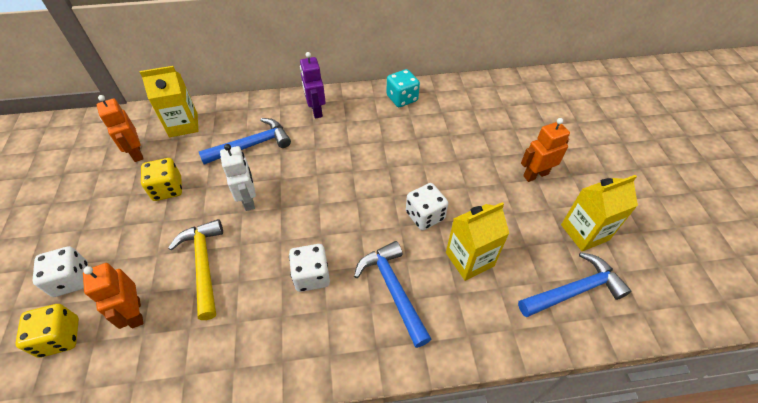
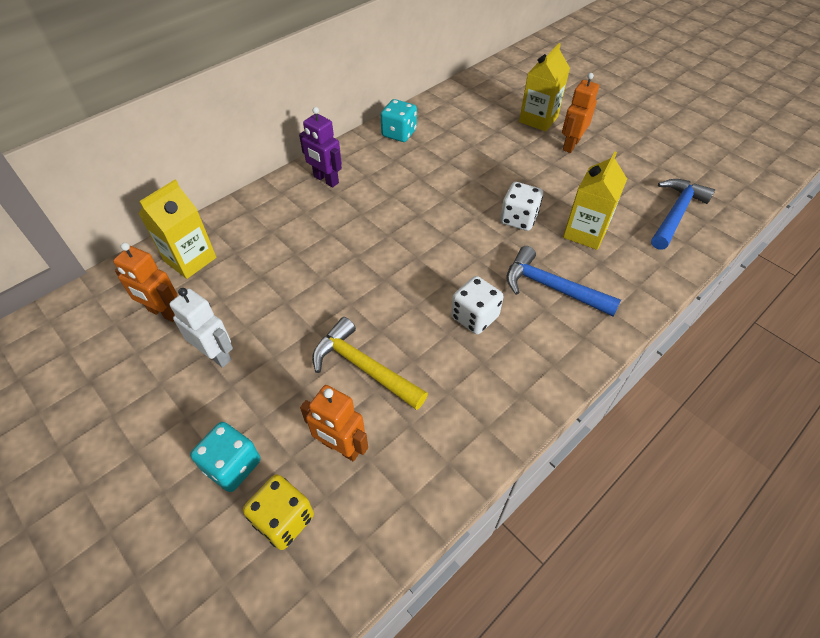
camera: 35 degrees left, 0 degrees up
(71, 280) = (232, 465): white dice -> turquoise dice
(167, 189) = (244, 326): yellow dice -> none
(248, 200) = (345, 289): white robot -> white robot (216, 355)
(252, 145) = (293, 241): blue hammer -> none
(584, 232) = (644, 170): yellow carton -> yellow carton (538, 119)

